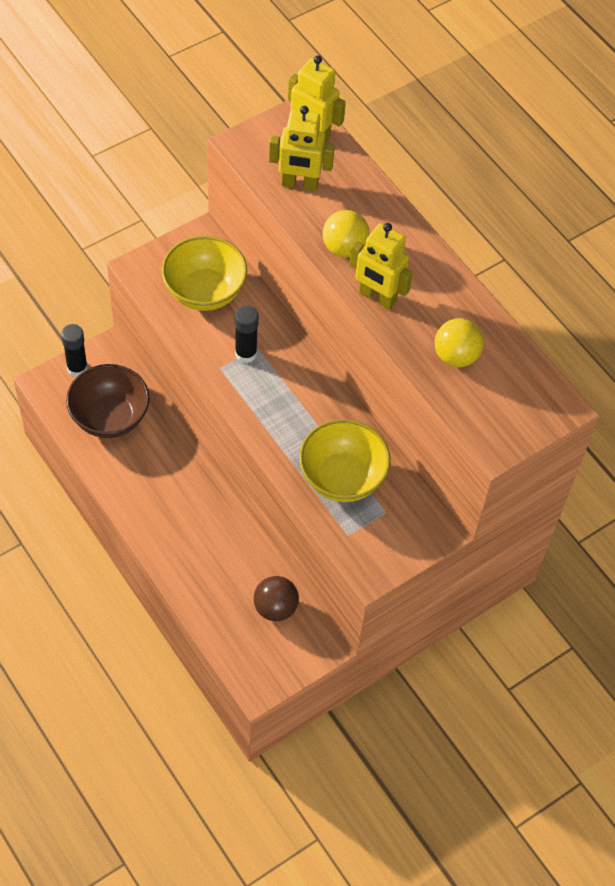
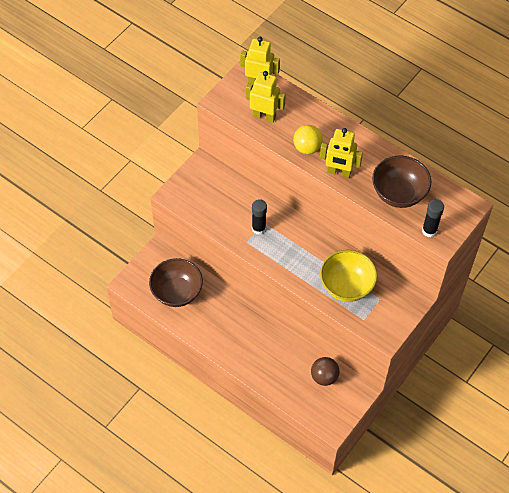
camera: 15 degrees left, 0 degrees up
(77, 368) = (143, 268): black glue stick -> black glue stick (429, 231)
(204, 292) = (218, 198): yellow bowl -> none
(299, 184) = (264, 116): yellow robot -> yellow robot turned 150 degrees counterclockwise
(456, 356) = (398, 194): yellow ball -> brown bowl

